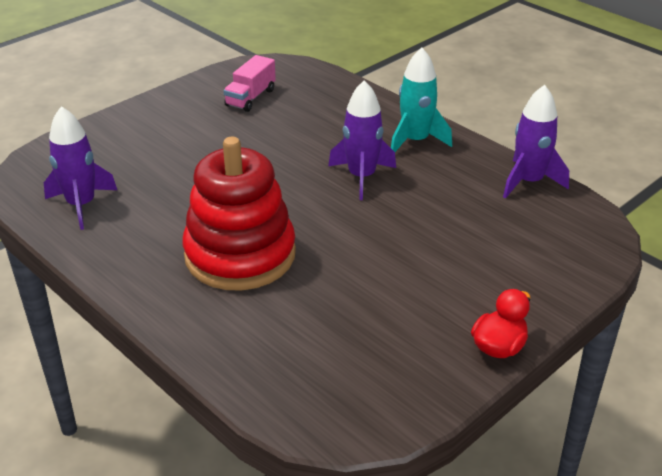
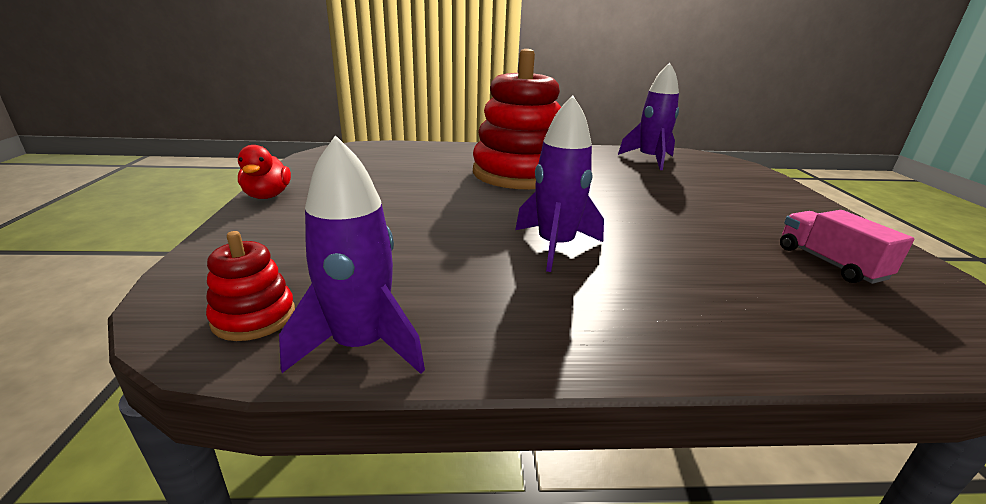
camera: 130 degrees right, 10 degrees down
(415, 141) = (594, 317): turquoise rocket -> none
(568, 220) = (254, 317): none -> red stacking toy

